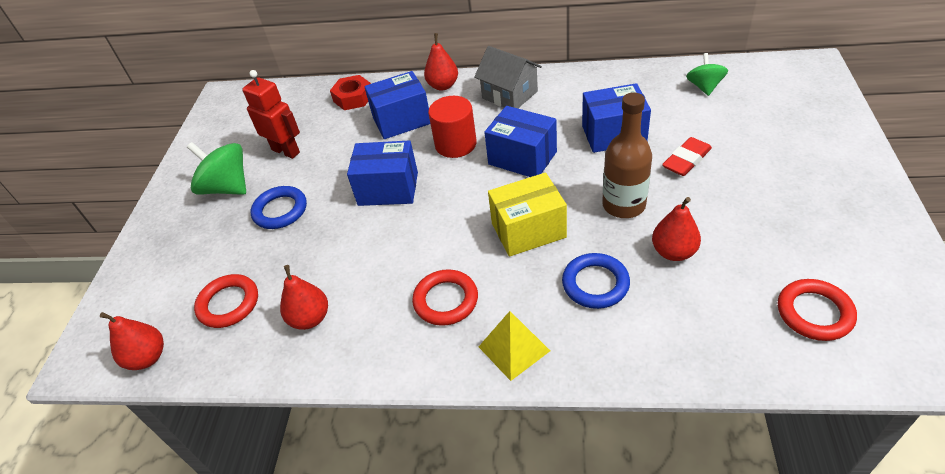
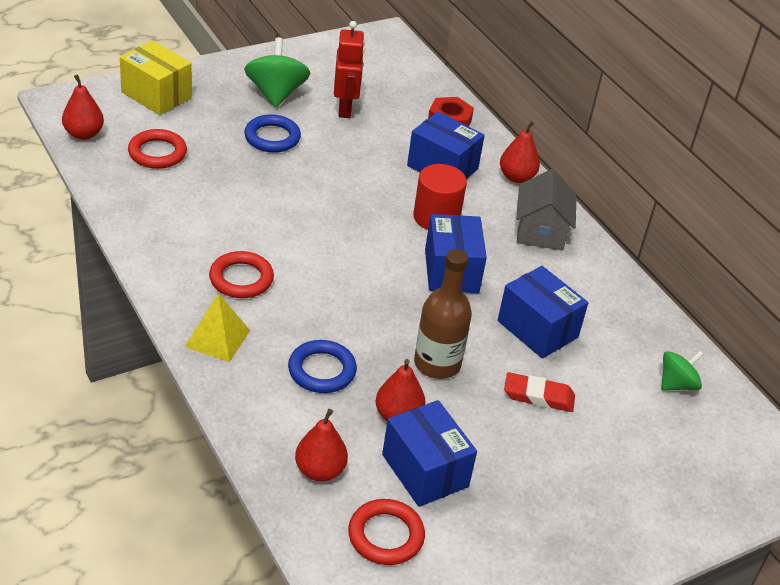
camera: 45 degrees right, 5 degrees down
(310, 318) = (172, 205): red pear -> red pear (320, 470)
(388, 189) = (345, 194): blue box -> blue box (425, 470)
(528, 230) = (357, 305): yellow box -> yellow box (156, 95)

